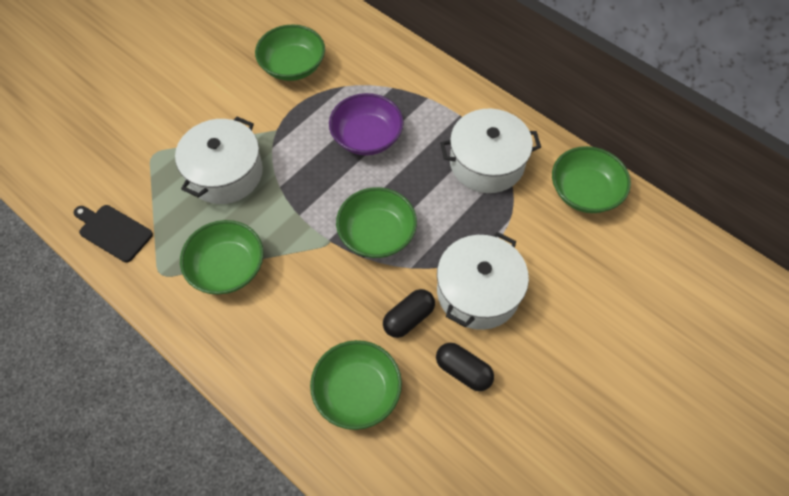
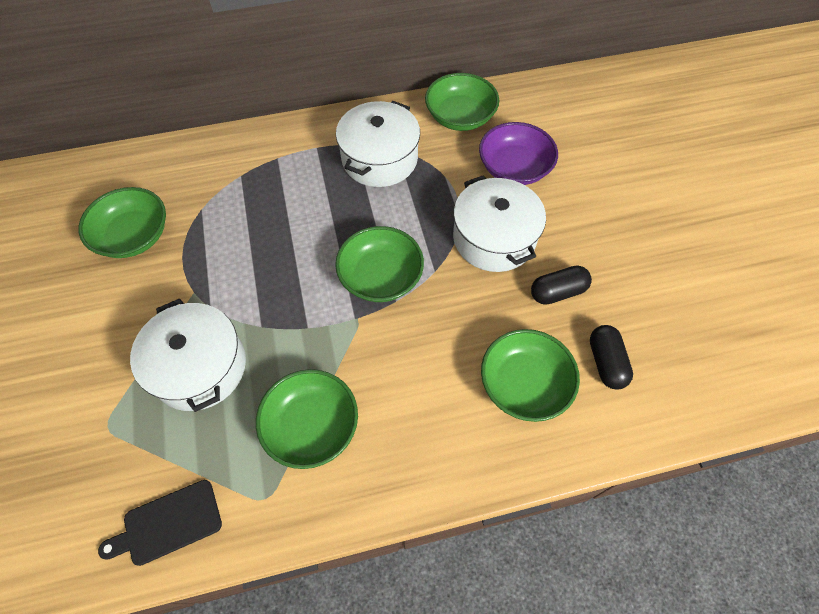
camera: 55 degrees left, 0 degrees up
(367, 137) = (274, 225): purple bowl -> purple bowl (514, 168)
(408, 318) = (482, 302): black capsule -> black capsule (606, 362)

